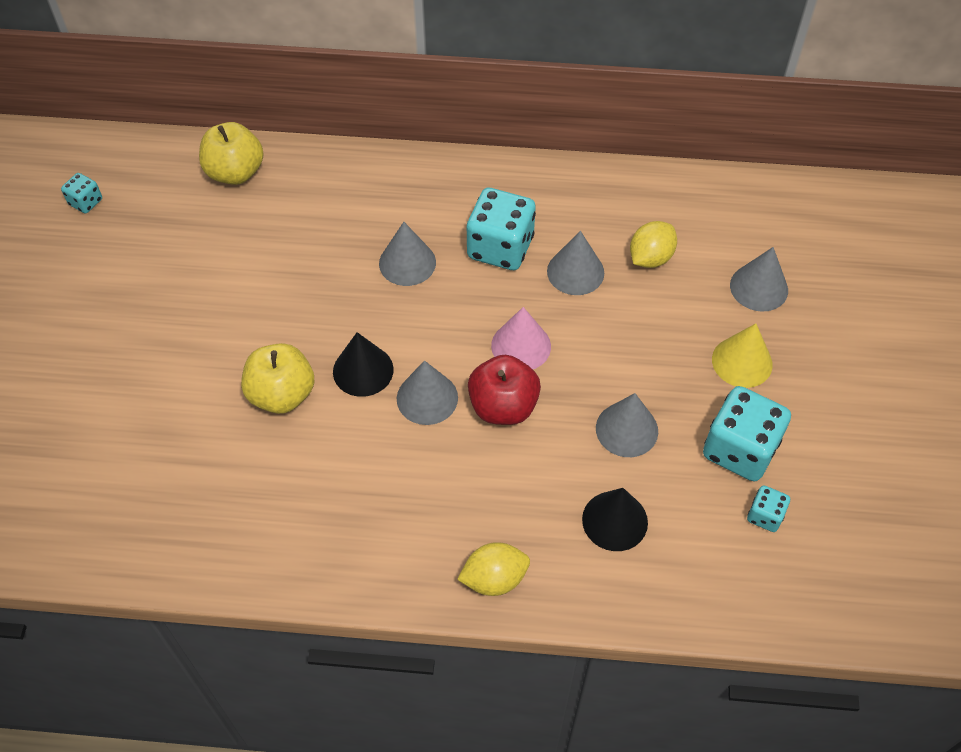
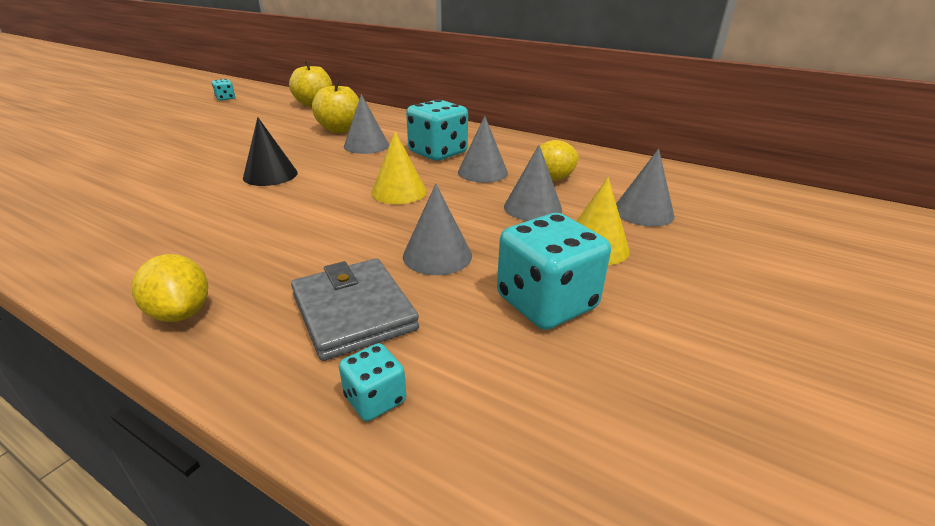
camera: 25 degrees right, 25 degrees down
(282, 394) = (202, 171): yellow apple -> yellow apple (340, 130)
(427, 398) = (294, 196): grey cone -> grey cone (532, 207)
(494, 579) = (181, 313): yellow lemon -> yellow lemon turned 45 degrees clockwise
(503, 406) = (345, 215): red apple -> none
(521, 346) = (399, 192): pink cone -> yellow cone
(615, 520) = (354, 312): black cone -> grey wallet
(765, 516) = (535, 368): turquoise dice -> turquoise dice (375, 399)

